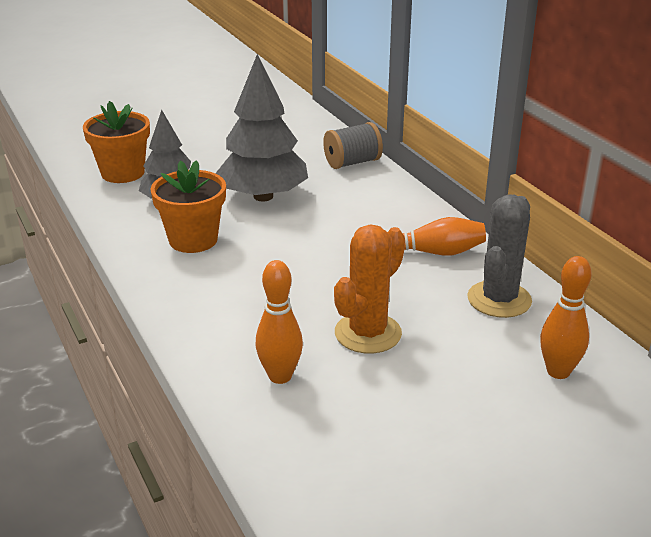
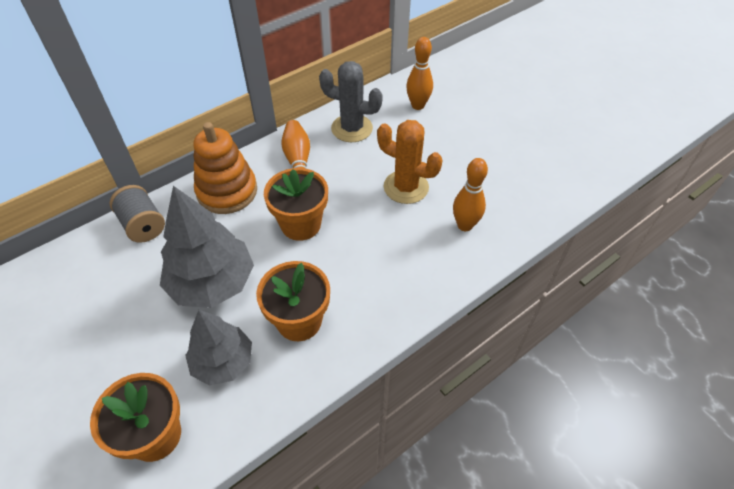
camera: 100 degrees left, 20 degrees up
(324, 248) = (301, 224): none -> orange flower pot
(389, 205) = (227, 191): none -> orange stacking toy

